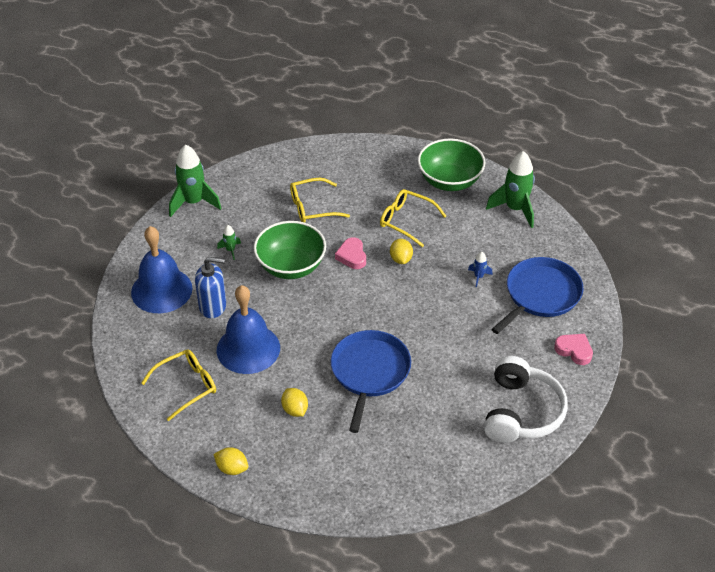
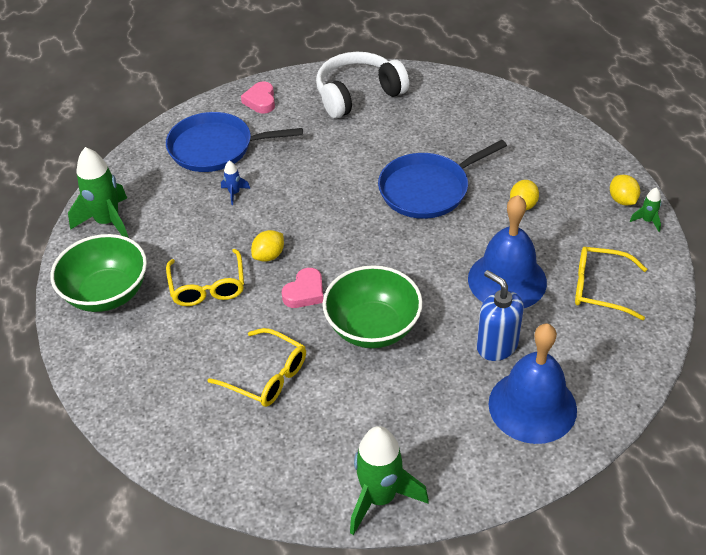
camera: 130 degrees left, 0 degrees up
(230, 250) = (410, 395): green rocket -> green rocket (647, 221)

